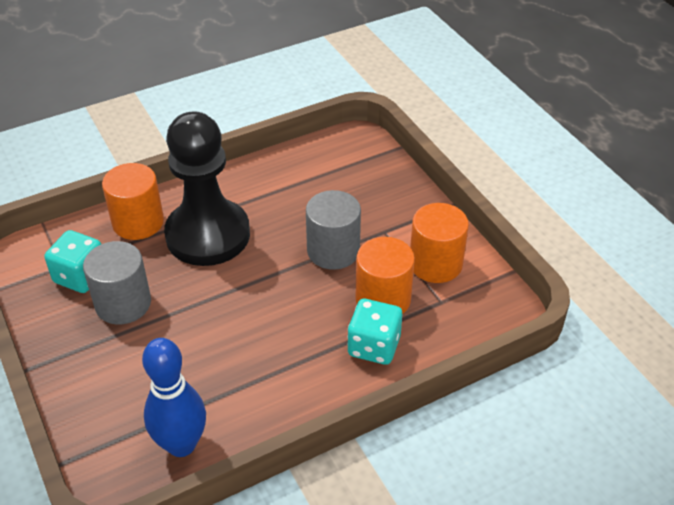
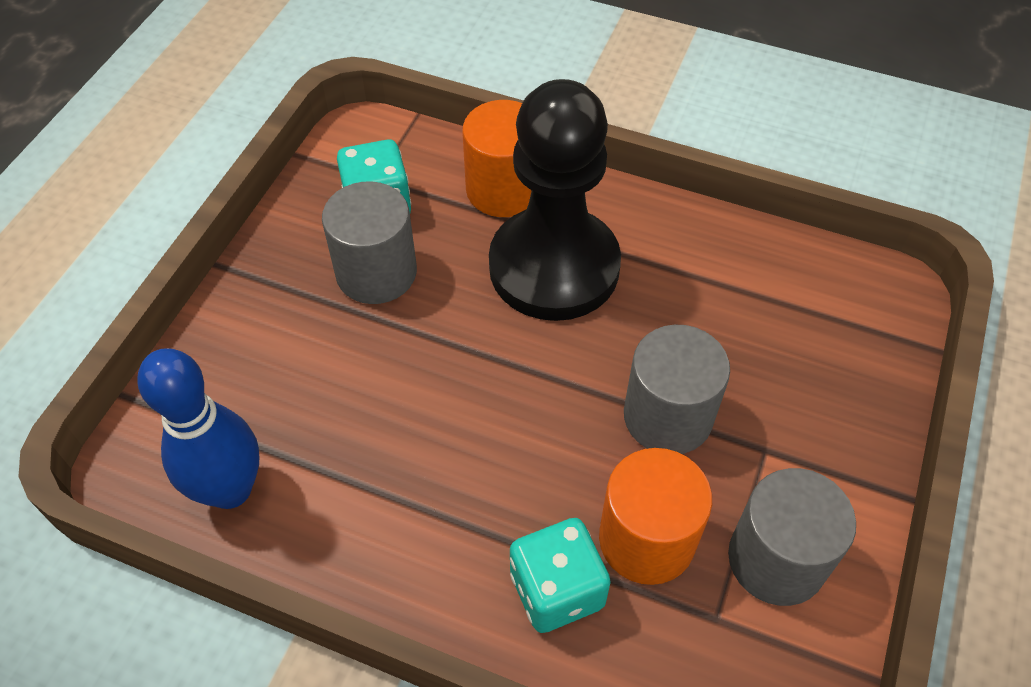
camera: 50 degrees right, 10 degrees up
(435, 264) = (776, 559): orange cylinder -> grey cylinder

